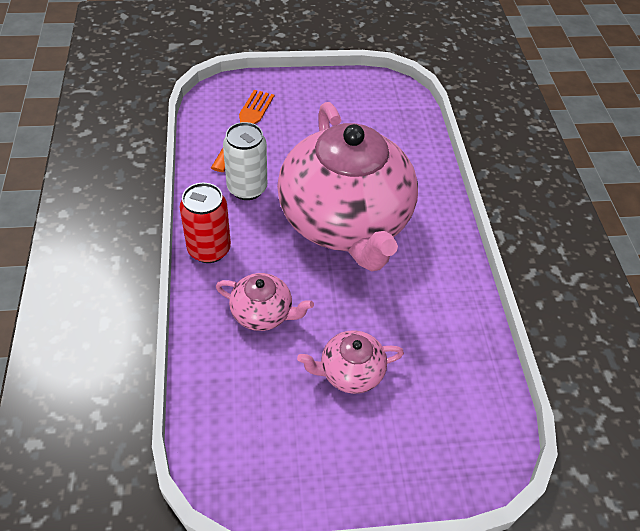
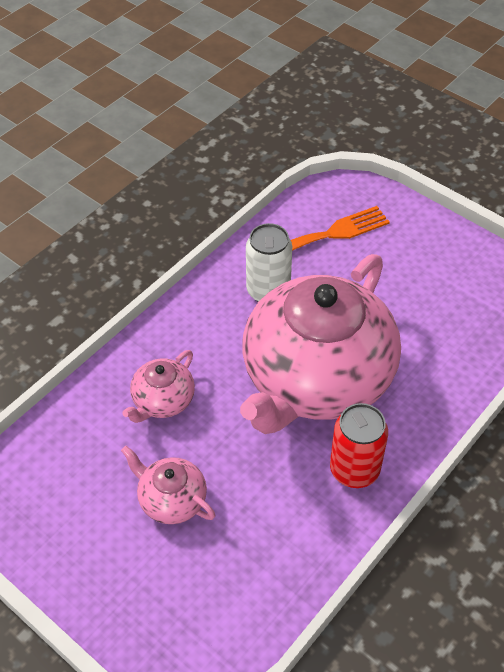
camera: 50 degrees right, 0 degrees up
(209, 249) = (182, 320): red can -> red can (354, 470)
(263, 313) = (162, 400): pink teapot -> pink teapot turned 60 degrees clockwise

